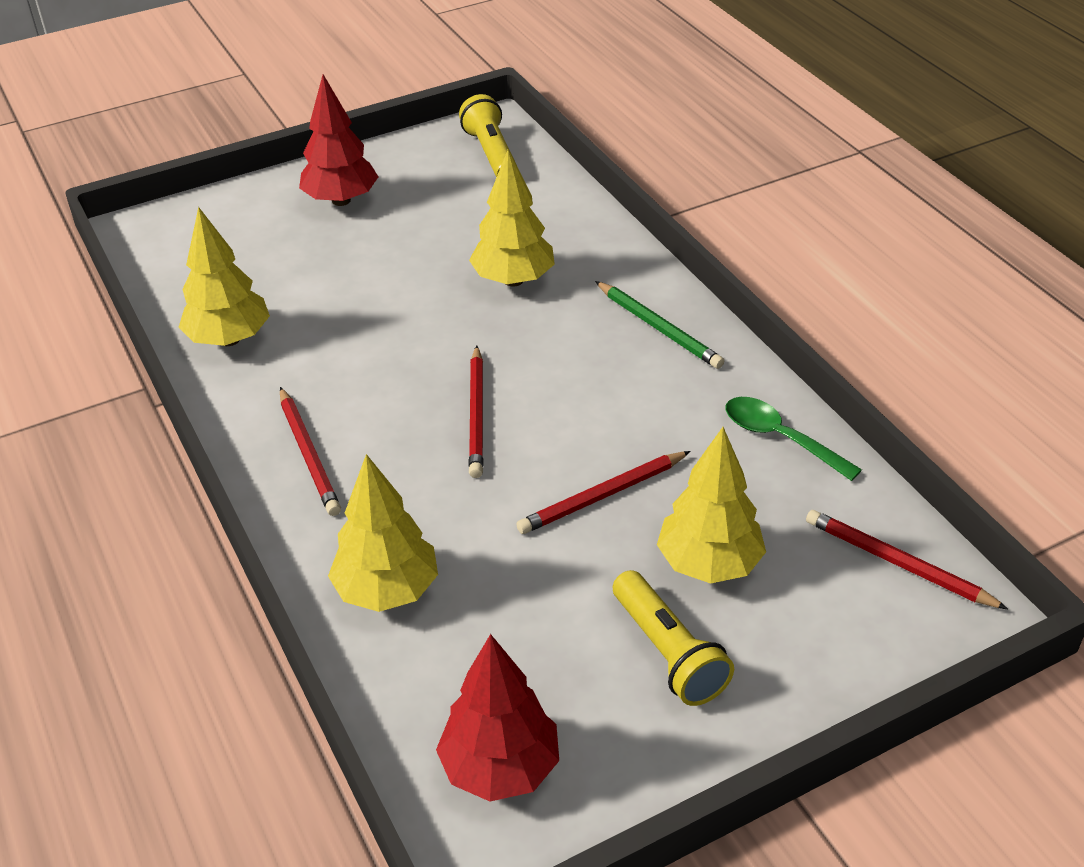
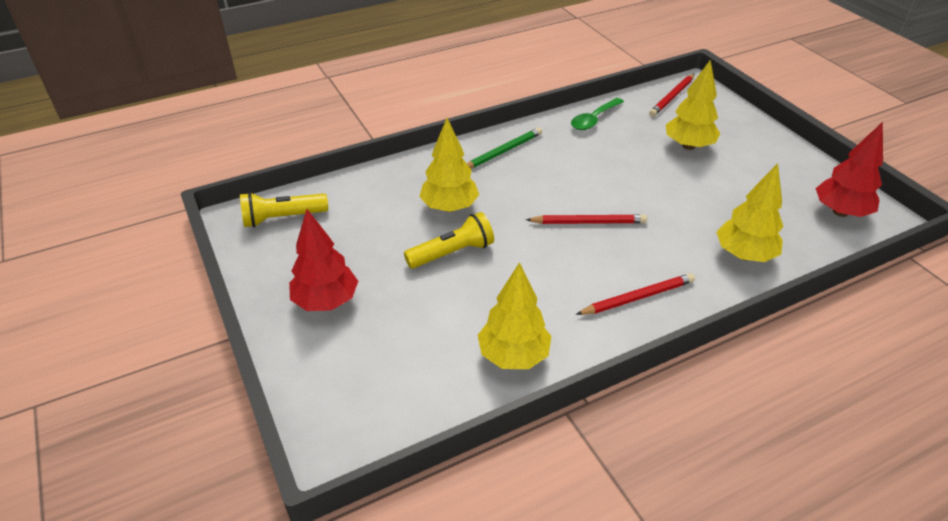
camera: 90 degrees left, 0 degrees up
(603, 495) = (648, 176): red pencil -> none
(668, 653) = (749, 160): yellow flashlight -> yellow flashlight (452, 253)

